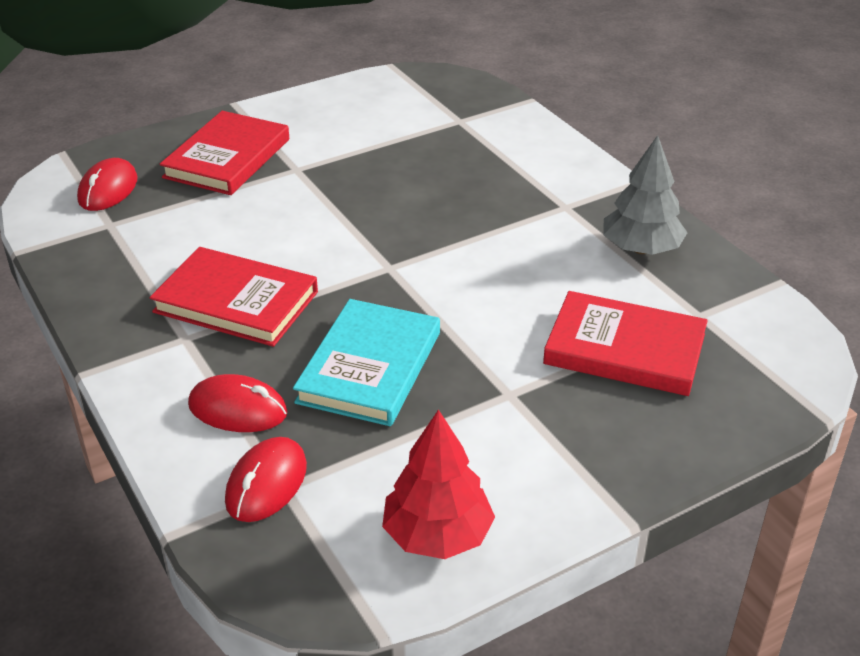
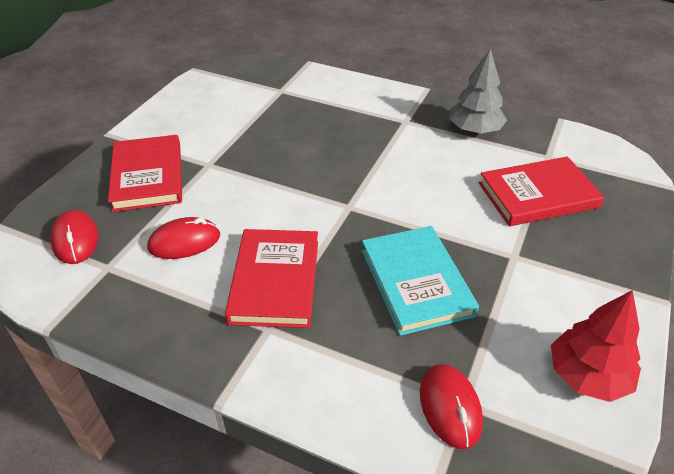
camera: 35 degrees left, 5 degrees up
(236, 302) = (275, 281): red book -> red book turned 75 degrees counterclockwise
(238, 409) = (367, 362): red mouse -> red mouse (184, 242)

